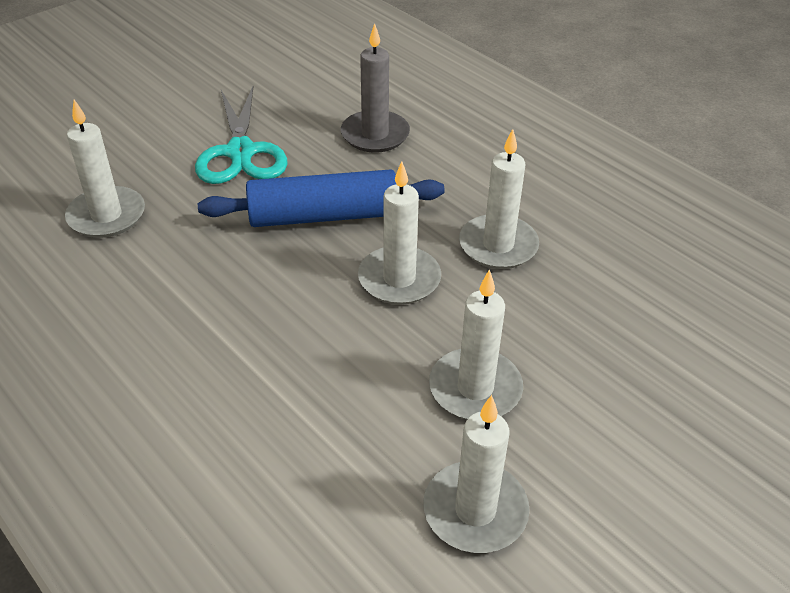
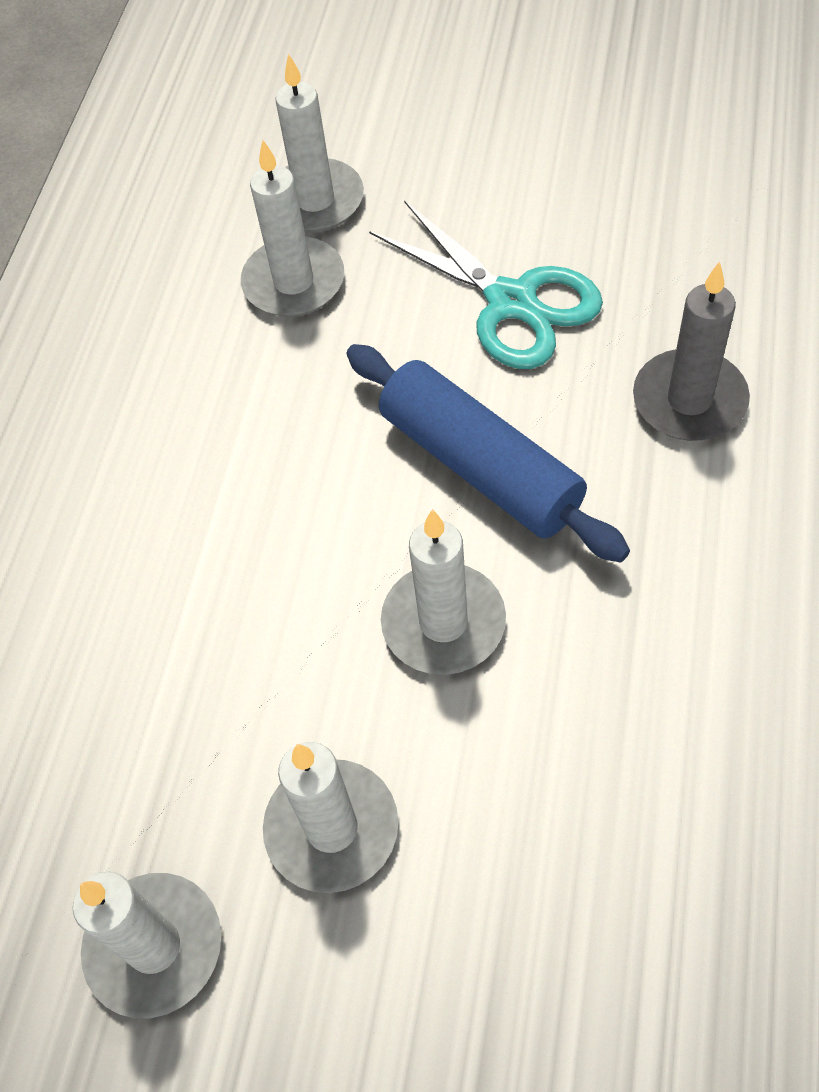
camera: 60 degrees right, 15 degrees up
(241, 152) = (511, 302): turquoise scissors -> turquoise scissors turned 90 degrees counterclockwise
(498, 245) = (606, 688): white candle -> white candle (315, 201)

